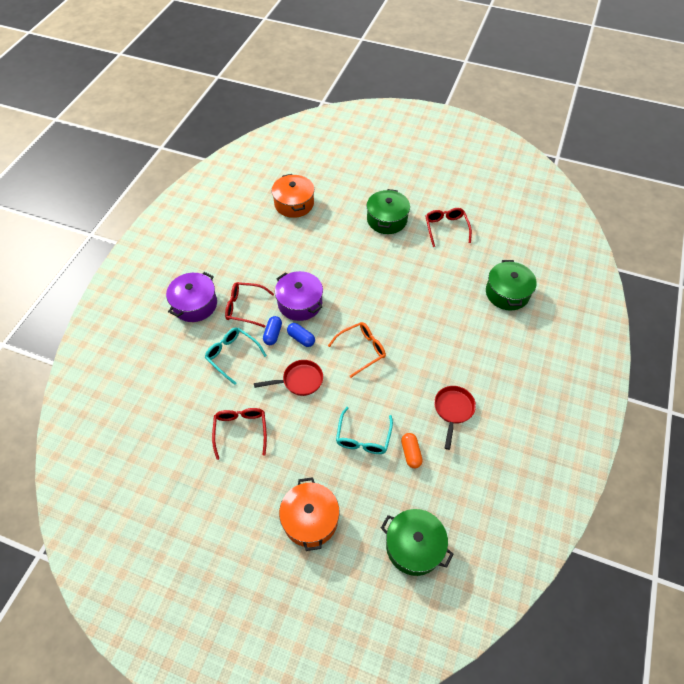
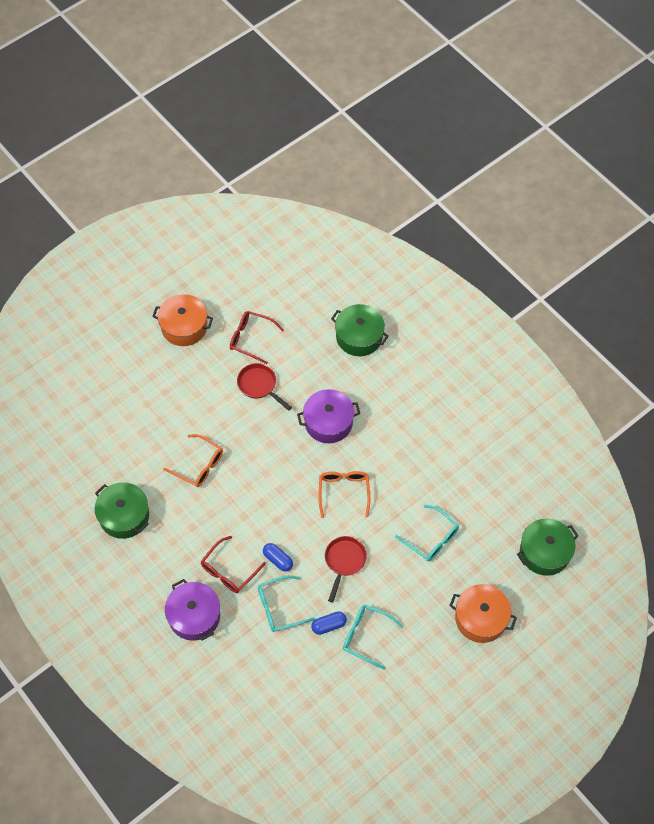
camera: 60 degrees left, 5 degrees up
(241, 431) = (366, 636): red glasses -> turquoise glasses
(294, 204) = (120, 458): orange pot -> orange pot (184, 327)
(300, 303) = (256, 517): purple pot -> purple pot (328, 422)
(301, 338) = (298, 537): blue capsule -> blue capsule (329, 625)
(319, 248) = (199, 465): none -> orange glasses
(387, 219) = (203, 384): green pot -> green pot (124, 516)
(410, 453) = (467, 509): orange capsule -> none
(453, 410) = (448, 454): red pan -> red pan (259, 385)

